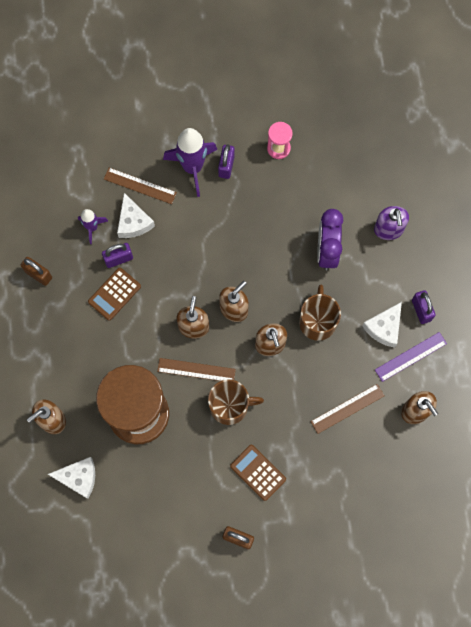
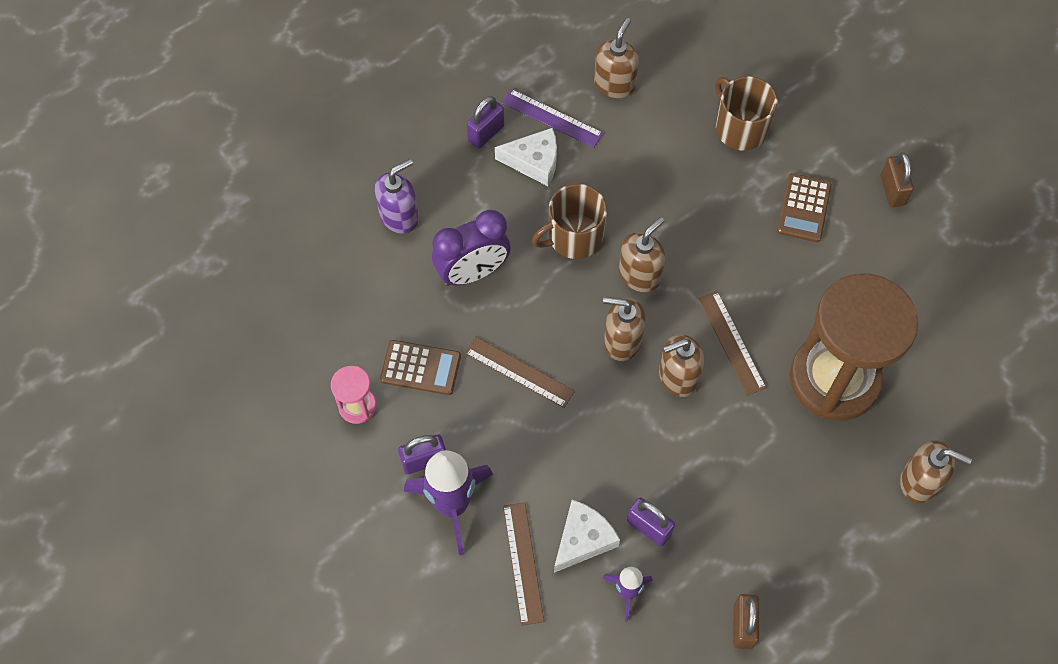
camera: 120 degrees left, 10 degrees down
(78, 478) = (962, 404): white cheese -> none
(114, 294) = (701, 503): brown calculator -> brown calculator (420, 368)
(230, 406) = (748, 279): brown mug -> brown mug (740, 128)
(347, 408) = (660, 153): brown ruler -> brown ruler (519, 372)

